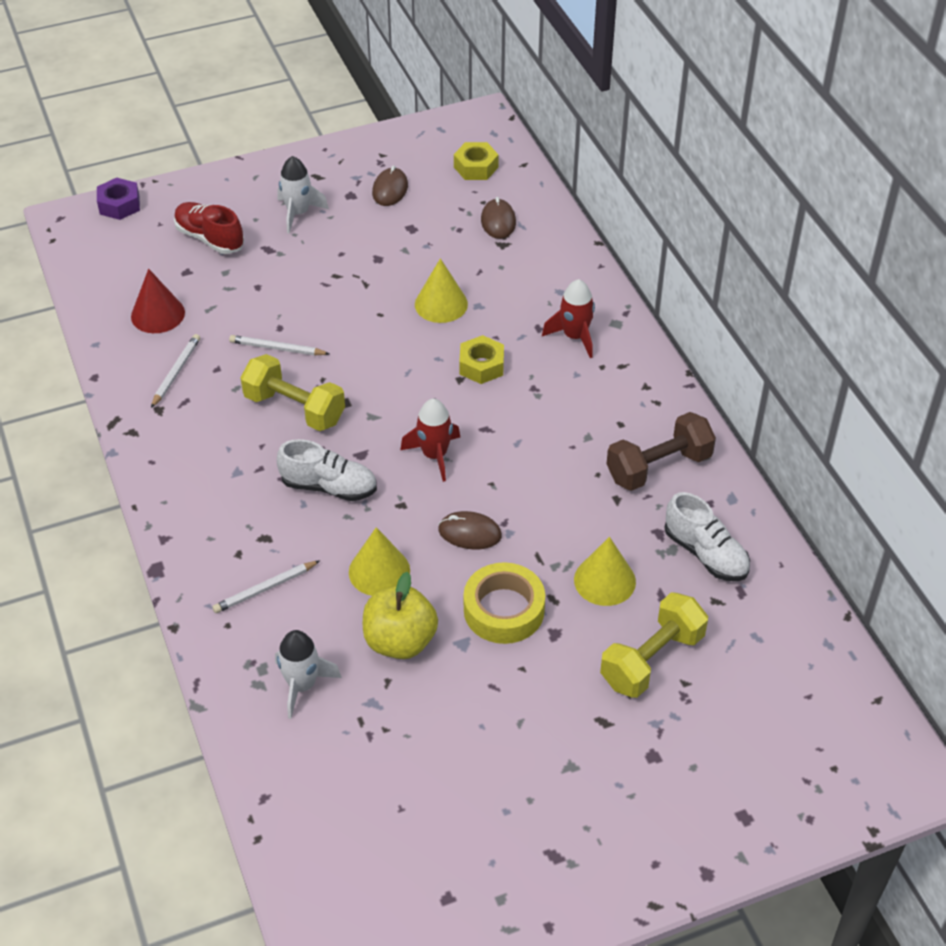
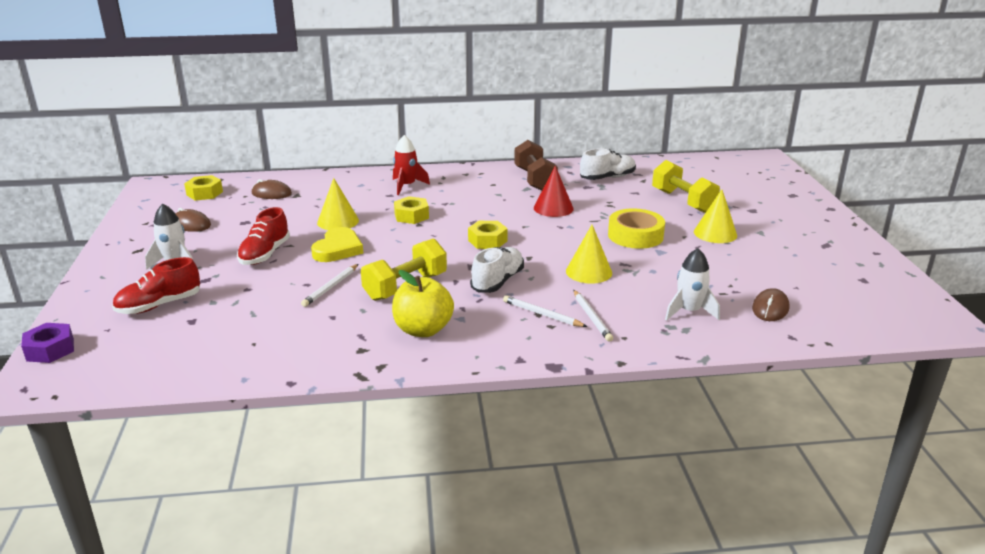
camera: 75 degrees left, 20 degrees down
(158, 314) = (235, 340): red cone -> red cone (553, 208)
(176, 372) = (320, 336): white pencil -> white pencil (542, 314)
(337, 272) = (265, 254): none -> red shoe
(368, 326) = (338, 249): none -> yellow heart
(400, 641) = (654, 271): yellow apple -> yellow apple (423, 330)
(434, 455) = (487, 241): red rocket -> yellow nut
(470, 533) = (565, 238): brown mouse -> brown mouse (770, 308)
(604, 580) = (619, 205): yellow cone -> yellow cone (715, 233)

